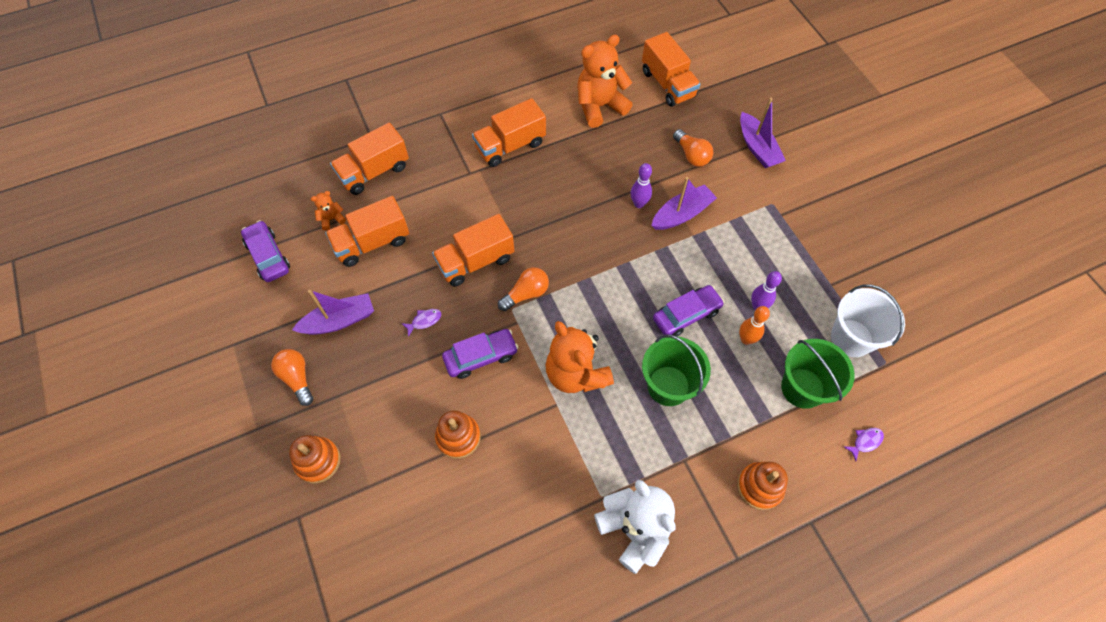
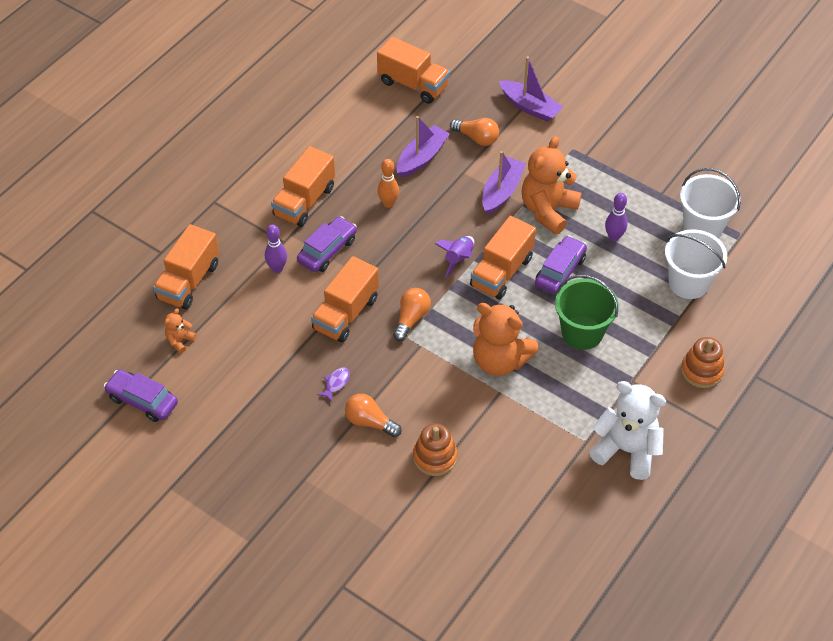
camera: 30 degrees left, 10 degrees down
(297, 378) = (254, 484): orange light bulb -> orange light bulb (370, 422)
(318, 461) = (326, 537): orange stacking toy -> none
(339, 320) = (256, 420): purple boat -> purple boat (422, 157)
(372, 243) = (236, 342): orange truck -> orange truck (501, 272)
(481, 357) = (408, 387): purple car -> purple car (327, 250)
(599, 106) = (363, 130): orange teddy bear -> orange teddy bear (548, 210)
(603, 259) = (458, 259): none -> purple rocket
(639, 204) = (458, 199): purple bowling pin -> purple bowling pin (277, 268)
(746, 339) = (621, 267): orange bowling pin -> orange bowling pin (388, 203)
(802, 388) = (688, 283): green bucket -> white bucket
(865, 442) = (760, 299): purple fish -> none

